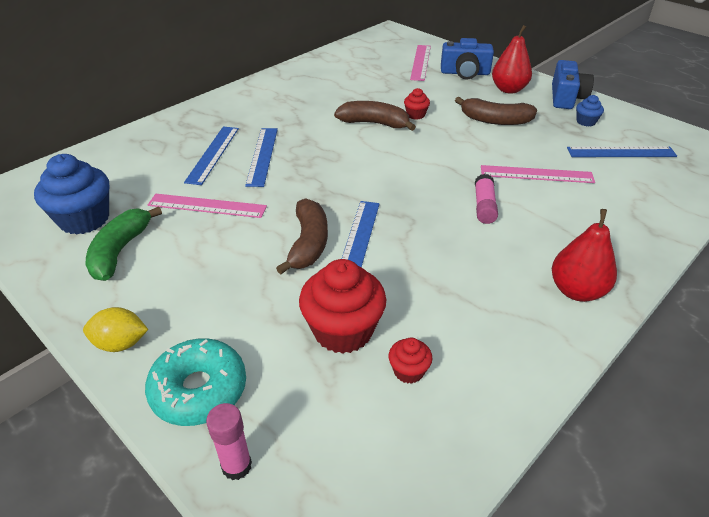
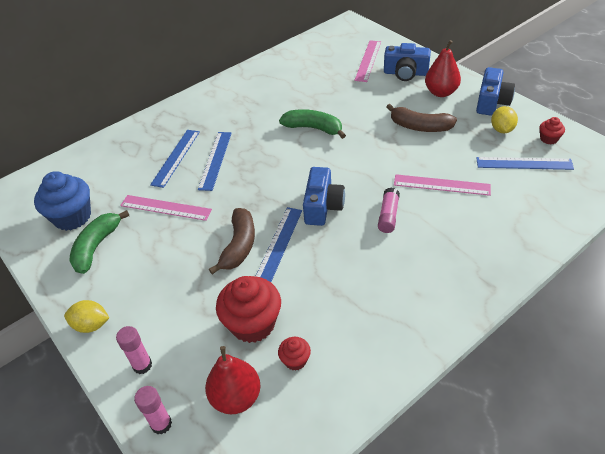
camera: 10 degrees right, 5 degrees up
(199, 390) = (142, 365): turquoise donut -> pink glue stick
(374, 123) = (313, 128): brown banana -> green banana
(403, 199) = (322, 206): none -> blue camera
(415, 115) = (351, 119): red cupcake -> red cupcake (548, 139)
(576, 291) = (444, 299): red pear -> red pear (236, 397)
(586, 122) = (502, 129): blue cupcake -> yellow lemon

